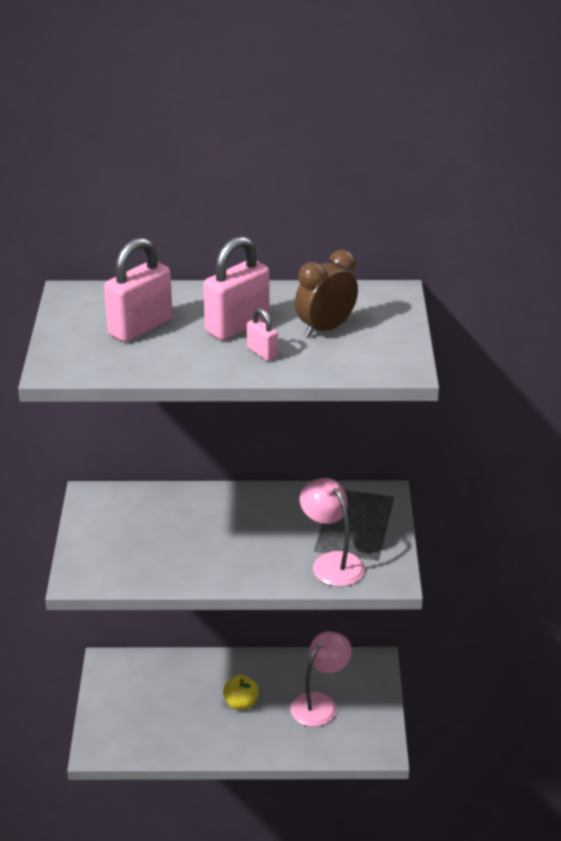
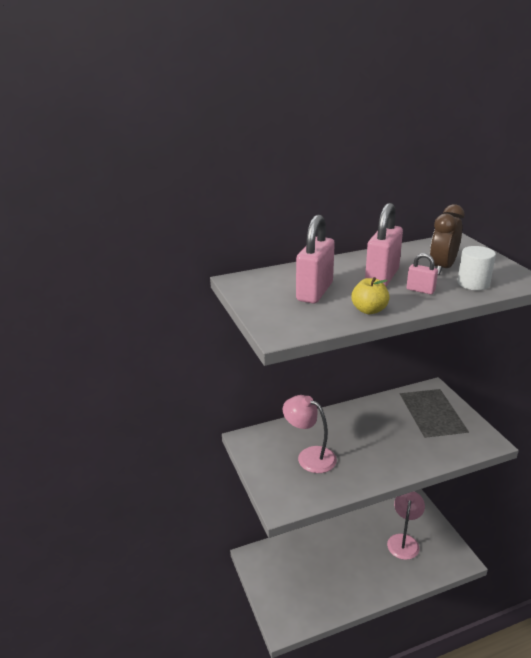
camera: 20 degrees left, 5 degrees down
(241, 703) = (356, 557): yellow apple -> yellow apple (369, 310)
(332, 562) = (443, 442): pink lamp -> pink lamp (309, 456)
(335, 358) = (473, 283): none -> white cylinder

